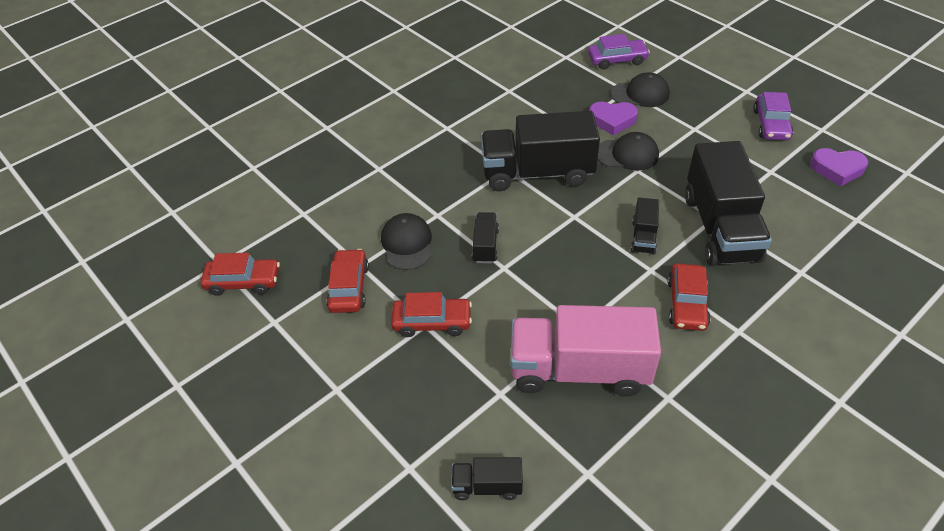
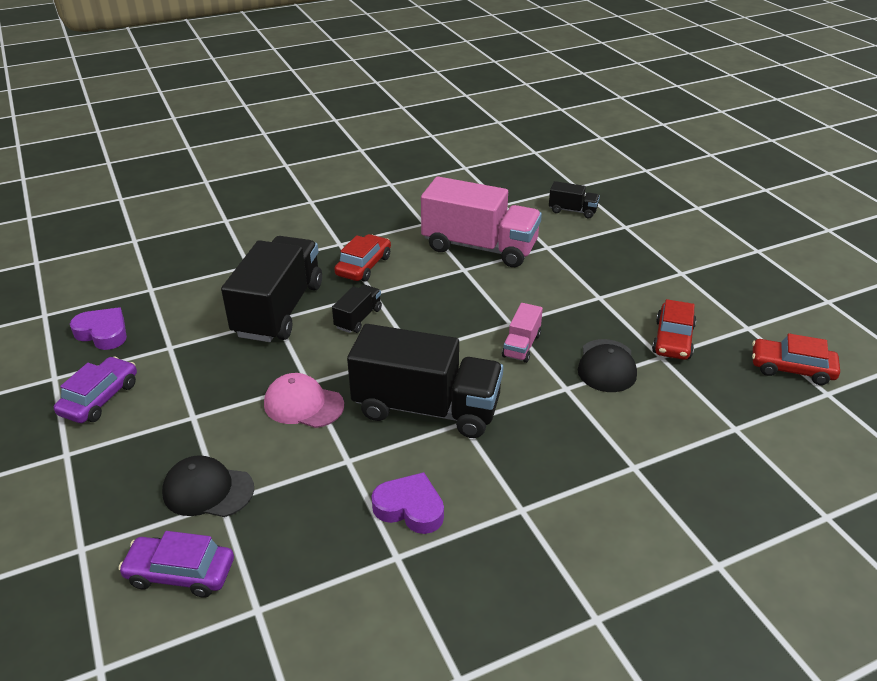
camera: 165 degrees left, 10 degrees down
(432, 322) = (592, 297): red car -> none
(485, 246) = (521, 345): black truck -> pink truck
(612, 120) = (283, 457): purple heart -> purple heart (410, 508)
(627, 154) = (303, 404): black cap -> pink cap

